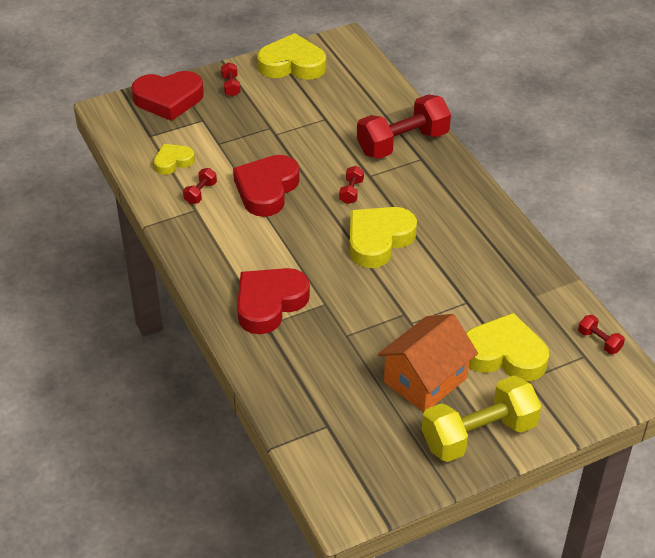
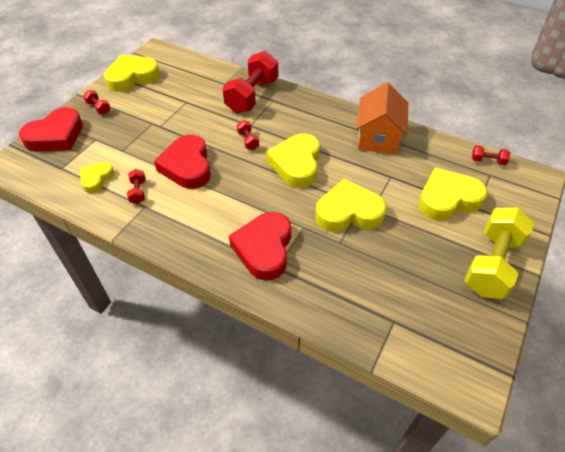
camera: 35 degrees left, 5 degrees up
(384, 313) = (348, 212): none -> yellow heart
(425, 380) = (421, 245): orange house -> orange house (378, 137)

